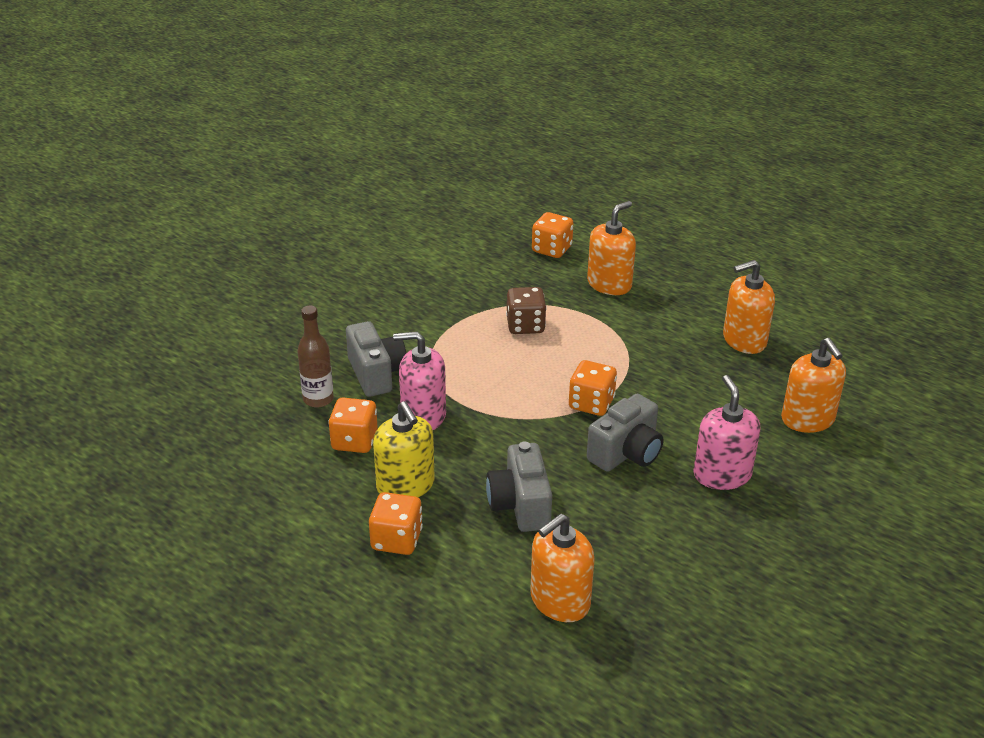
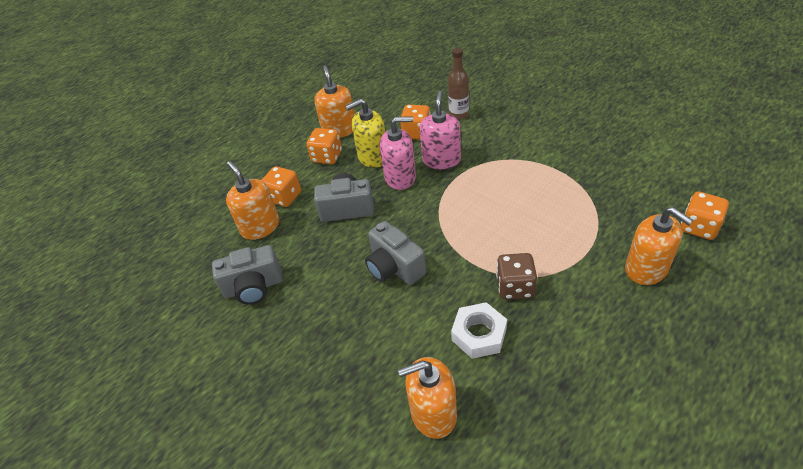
camera: 100 degrees right, 10 degrees up
(376, 374) = (487, 136): grey camera -> grey camera (253, 287)
(525, 326) = (561, 209): brown dice -> brown dice (515, 287)
(591, 404) = (456, 248): orange dice -> orange dice (284, 197)
(710, 389) = (479, 334): none -> white nut
(722, 475) = (362, 328): pink soap dispenser -> pink soap dispenser (400, 177)
(744, 340) = (566, 377): orange soap dispenser -> orange soap dispenser (339, 130)

